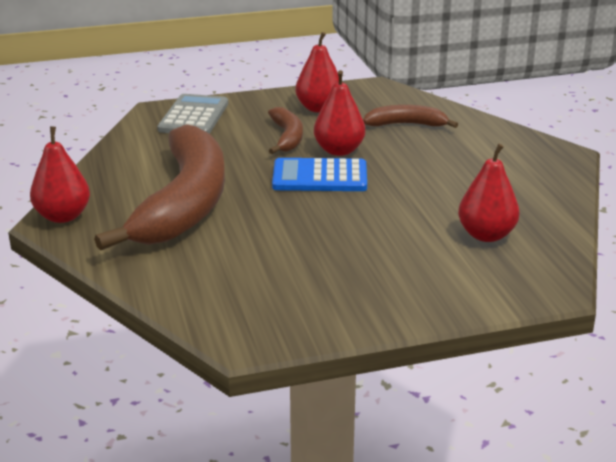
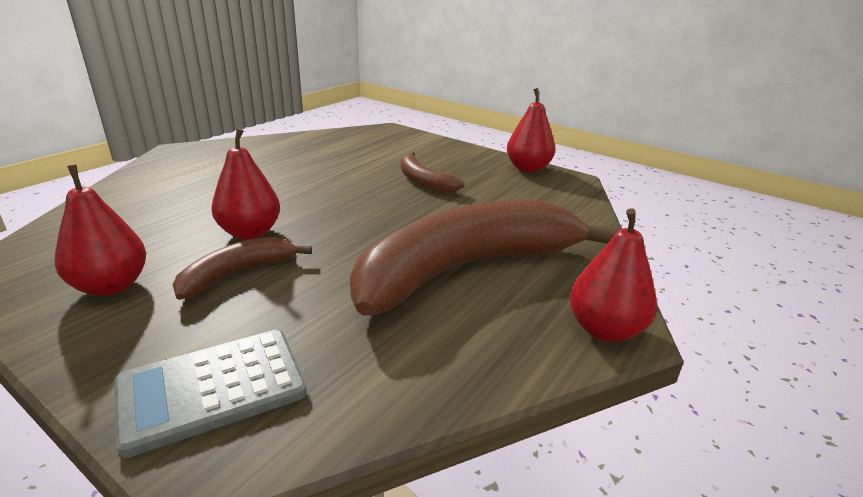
camera: 130 degrees left, 0 degrees up
(320, 177) = (324, 223): blue calculator -> none
(406, 124) = (143, 218): brown banana -> brown banana (423, 181)
(486, 235) = (348, 150): red pear -> red pear (528, 168)

